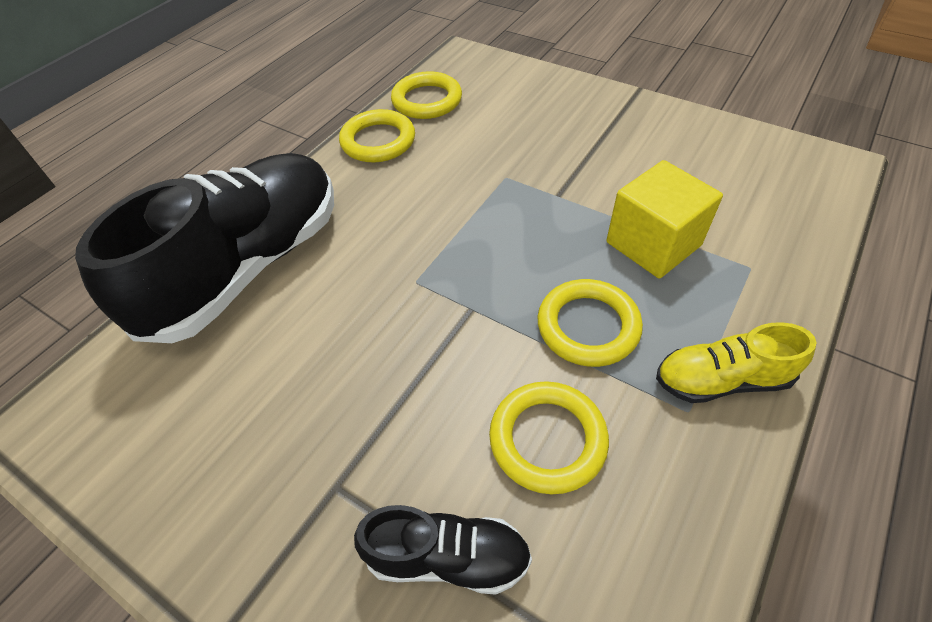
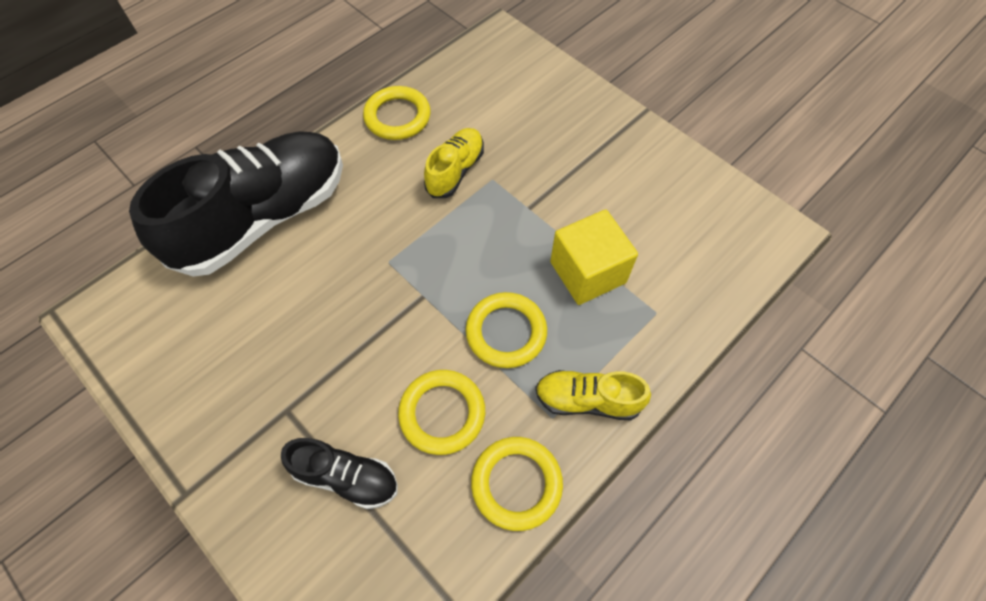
camera: 10 degrees right, 10 degrees up
(427, 100) = (452, 81): yellow ring -> yellow ring (516, 483)
(461, 177) = (455, 171): none -> yellow shoe

